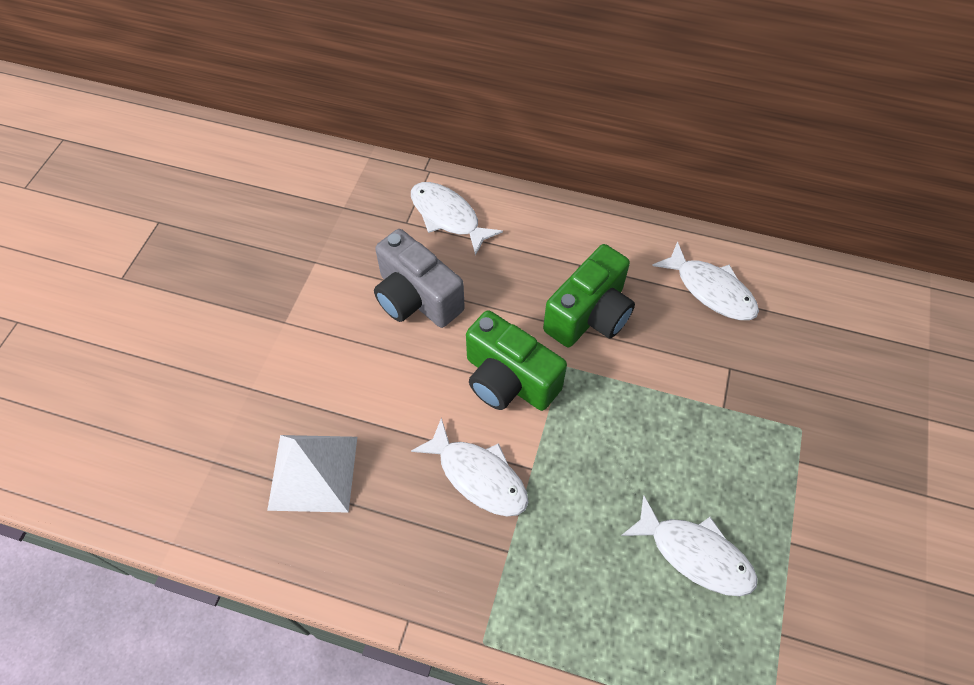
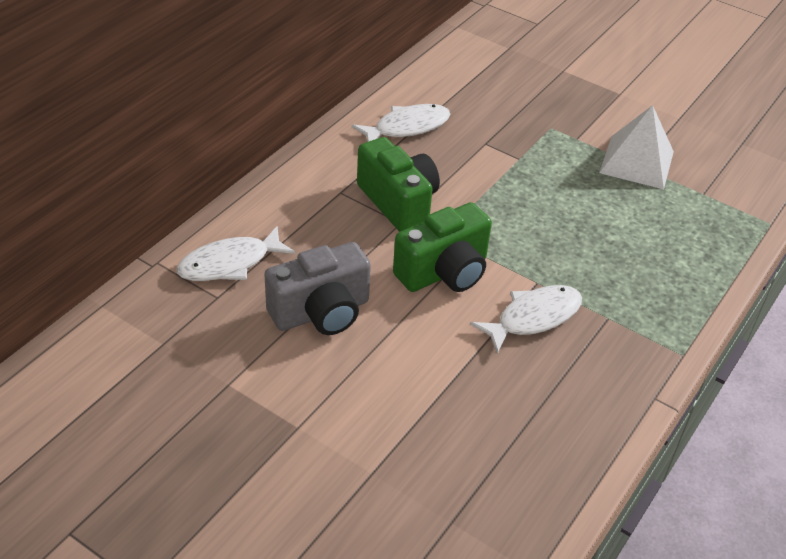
camera: 75 degrees left, 15 degrees down
(313, 472) = (492, 436): white pyramid -> white pyramid (636, 162)
(695, 554) = (635, 214): white fish -> none

